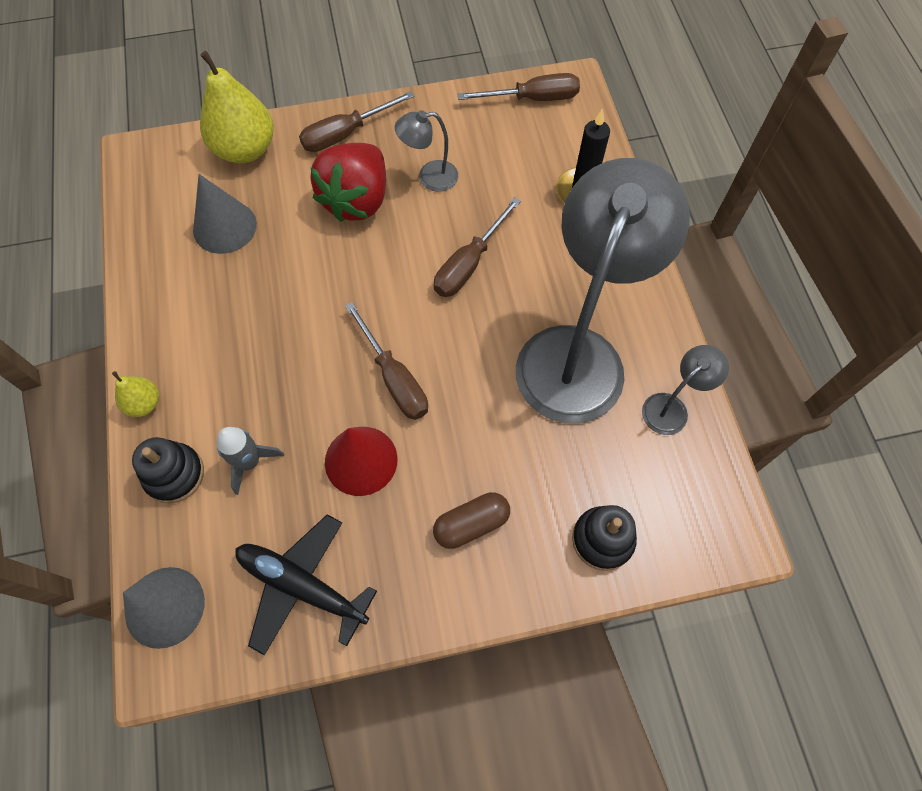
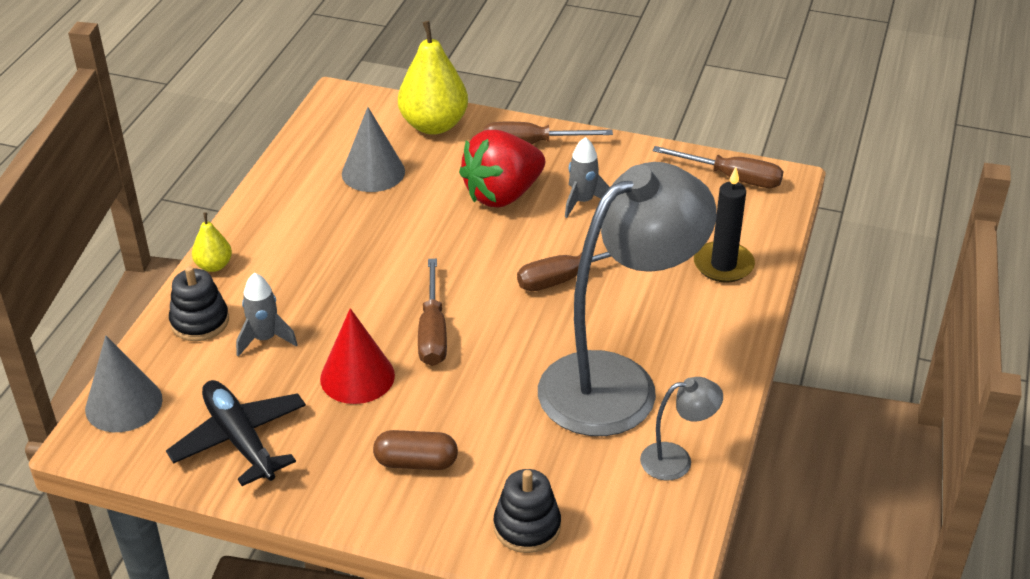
camera: 30 degrees right, 25 degrees down
(429, 177) = (583, 202): grey lamp -> grey rocket

